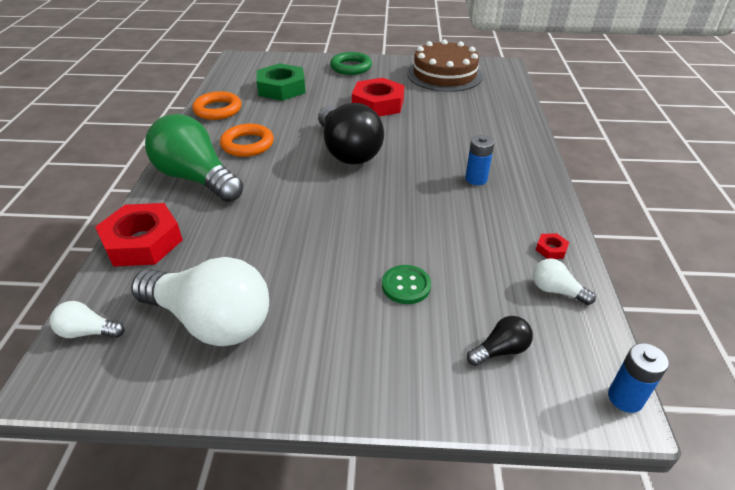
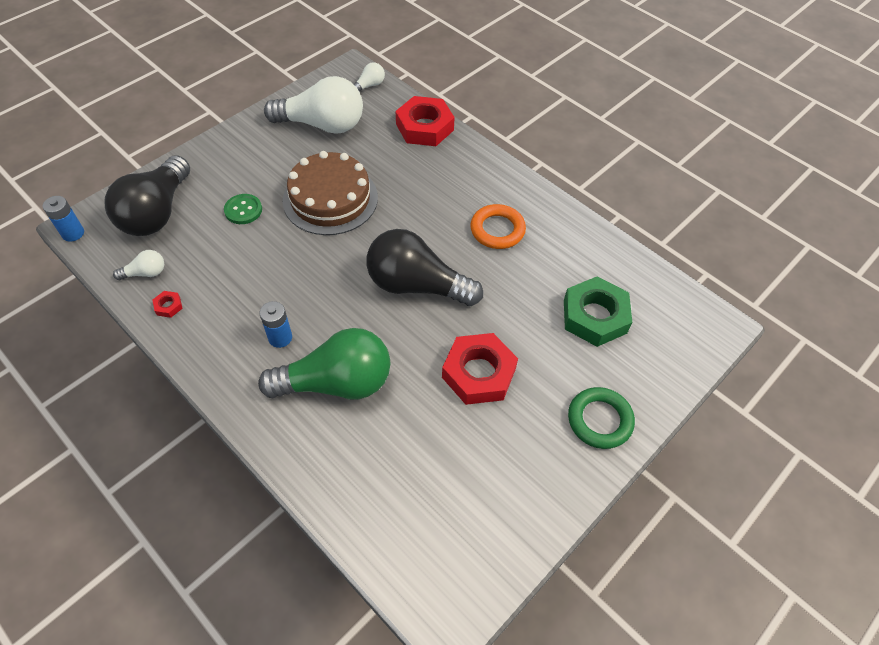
camera: 130 degrees right, 15 degrees up
(197, 178) = (474, 179): green light bulb -> green light bulb (336, 383)
(211, 321) = (322, 125): white light bulb -> white light bulb turned 150 degrees counterclockwise
(218, 110) = (587, 243): orange ring -> none
(444, 74) = (487, 508): brown cake -> brown cake (330, 199)
(500, 350) = (157, 212): black light bulb -> black light bulb, size x2.32

